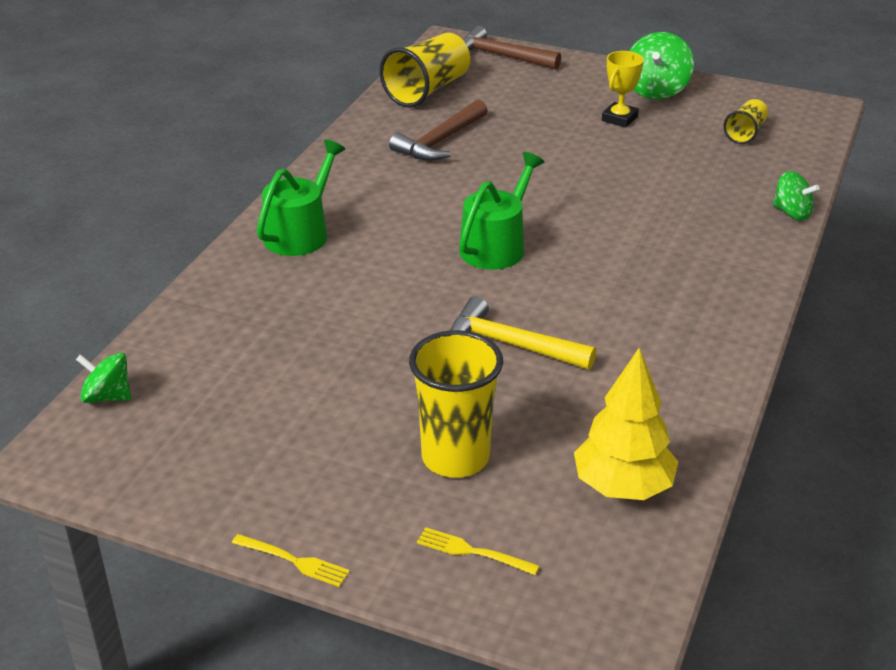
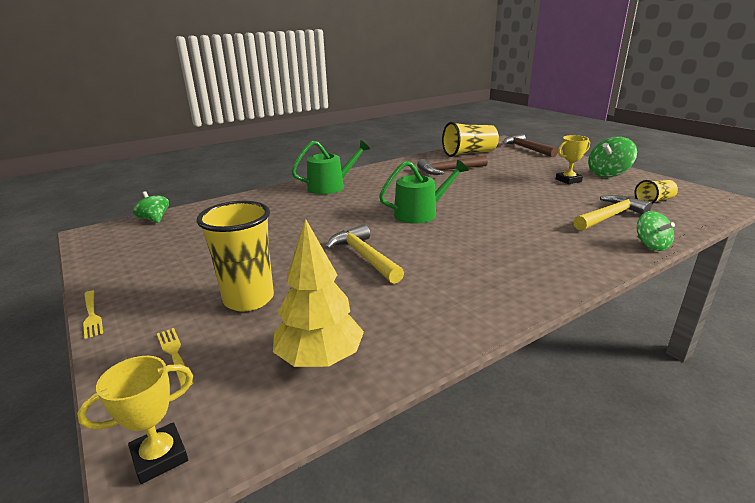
camera: 35 degrees right, 10 degrees down
(604, 631) = (160, 457): none -> yellow trophy
(719, 177) = (610, 216): none -> yellow hammer

